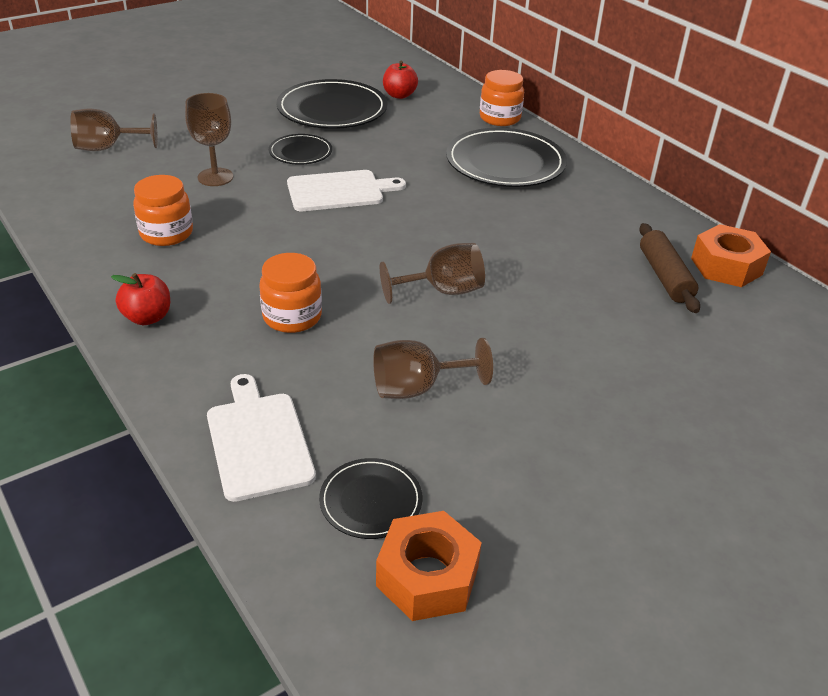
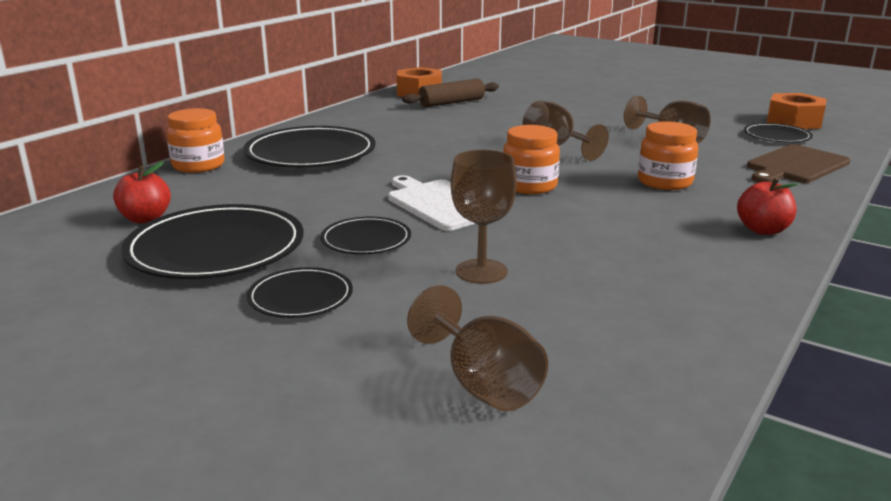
camera: 110 degrees left, 15 degrees down
(166, 233) = (634, 262): orange jar -> orange jar (529, 186)
(243, 122) = (300, 297): none -> black plate
(258, 441) = (795, 166): white cutting board -> brown cutting board

